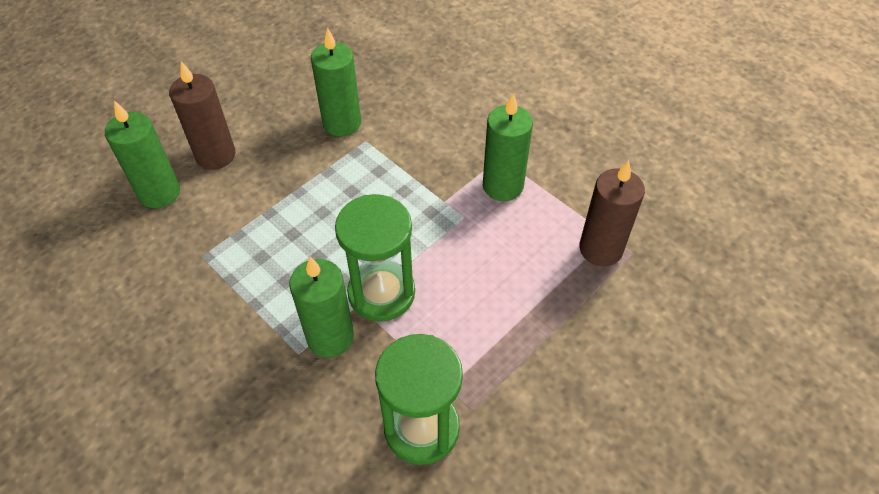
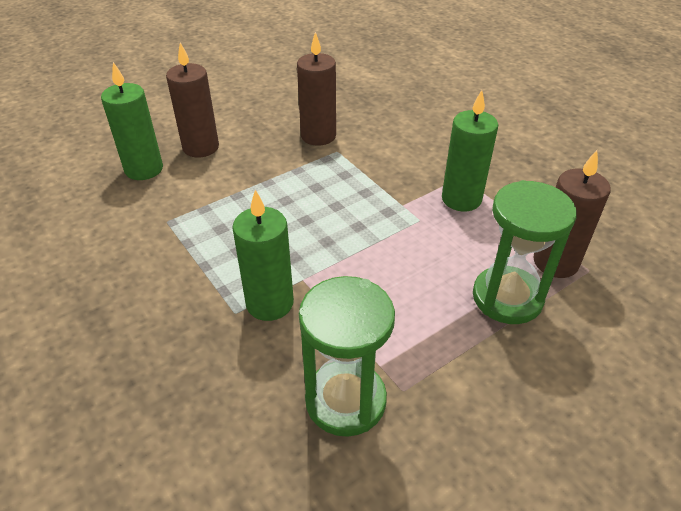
camera: 10 degrees right, 10 degrees down
(342, 123) = (318, 136): green candle -> brown candle
(381, 293) = (328, 272): green hourglass -> green hourglass (507, 297)

